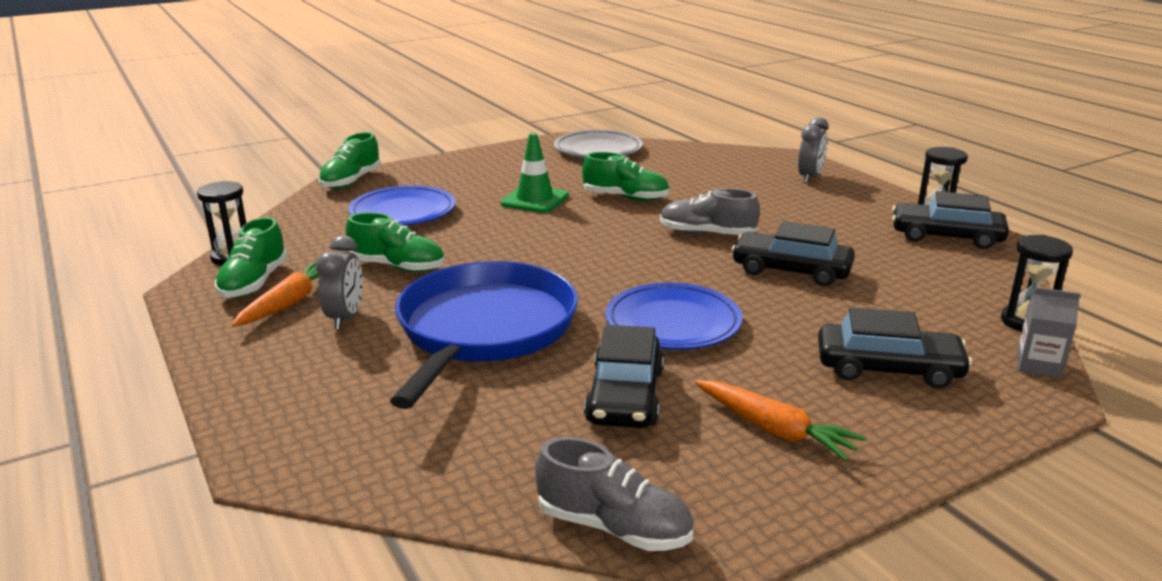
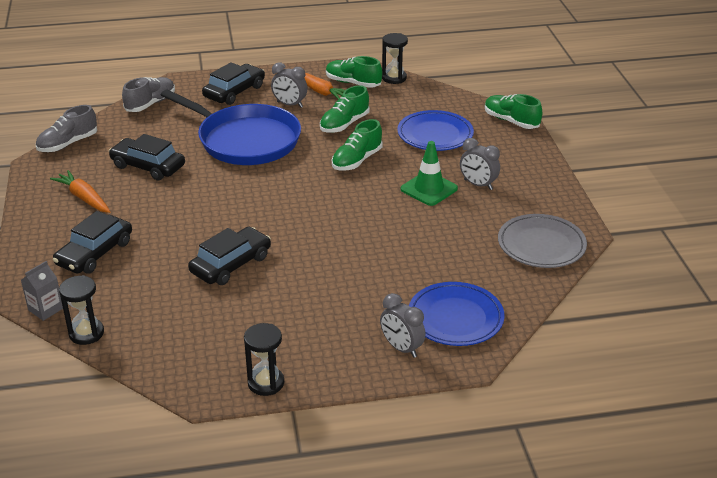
camera: 110 degrees right, 10 degrees up
(508, 181) = (478, 185): none -> grey clock
(626, 198) = (409, 230): green shoe -> green shoe (356, 160)
(673, 323) = (203, 198): blue plate -> blue plate (455, 318)
(706, 234) = (315, 248): grey shoe -> grey shoe (150, 104)
(774, 430) = (84, 198): orange carrot -> orange carrot turned 75 degrees clockwise
(946, 236) = (226, 368): black car -> black car (234, 92)

